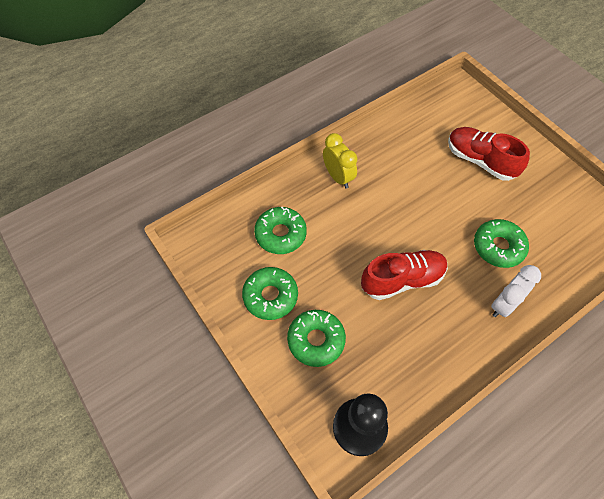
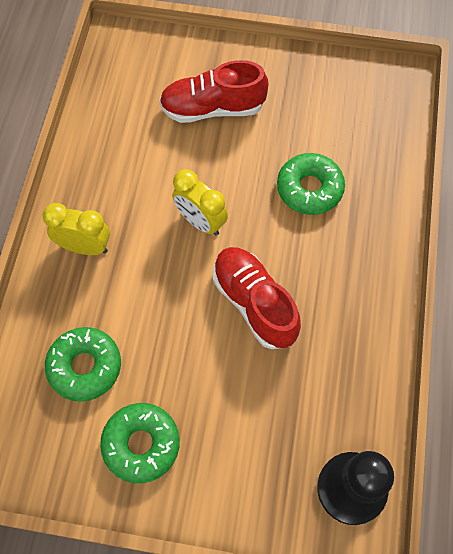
camera: 45 degrees left, 5 degrees up
(316, 340) = (231, 445): green donut -> none
(402, 280) = (254, 303): red shoe -> red shoe turned 60 degrees counterclockwise
(413, 213) = (200, 222): none -> yellow clock
(503, 304) = (364, 244): white clock -> none

